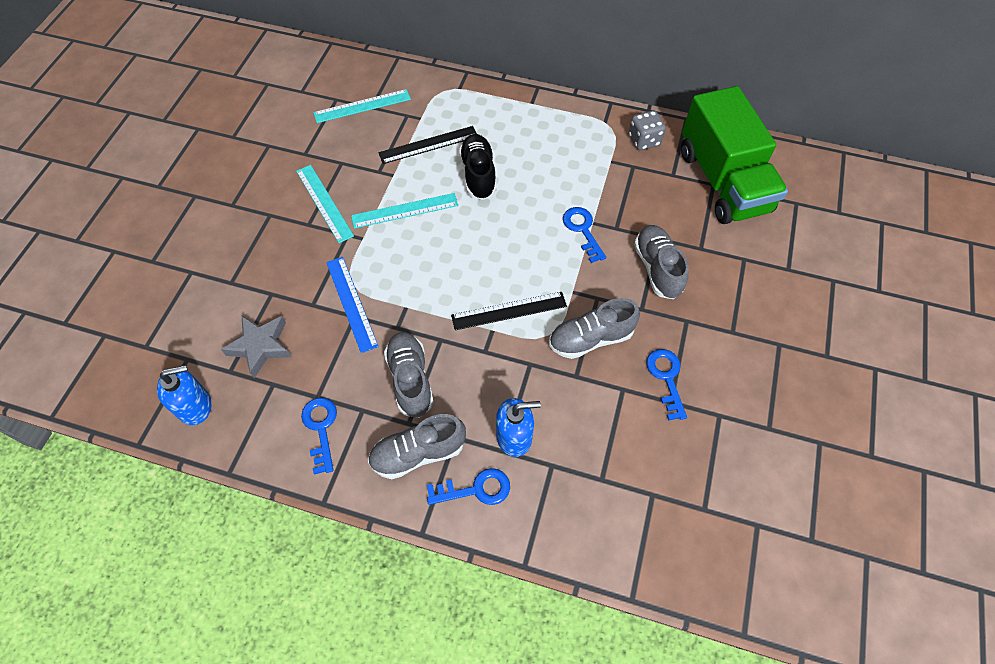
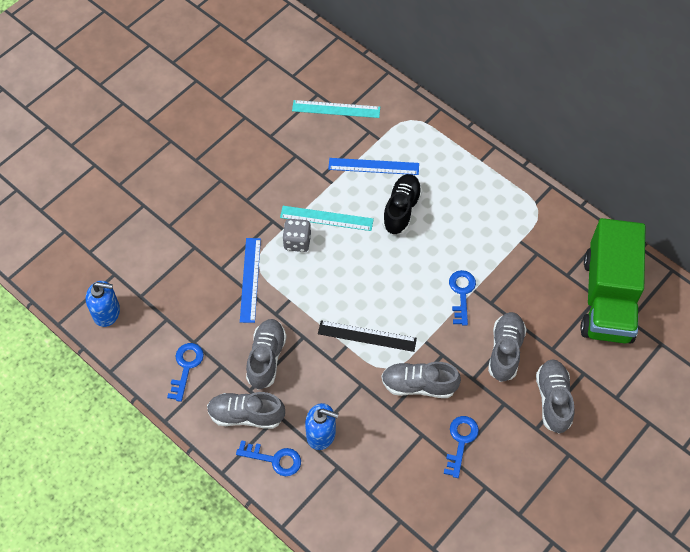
camera: 25 degrees right, 0 degrees up
(260, 346) = (170, 286): grey star -> none
(324, 203) = (266, 186): turquoise ruler -> none
(428, 145) = (373, 166): black ruler -> blue ruler
(644, 140) = (560, 233): grey dice -> grey dice (297, 242)
(731, 297) = (553, 400): none -> grey shoe

